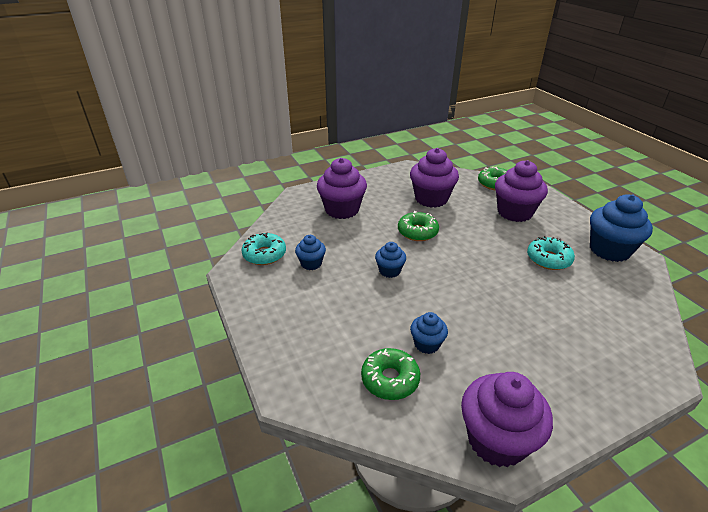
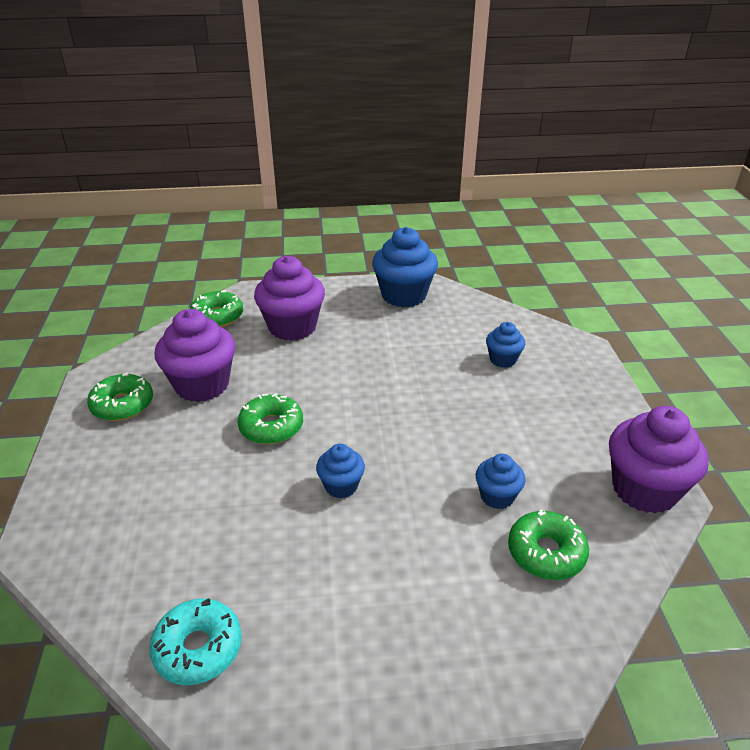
camera: 70 degrees left, 0 degrees up
(311, 263) = (268, 579): blue cupcake -> blue cupcake (503, 359)
(342, 210) = (145, 495): purple cupcake -> none
(396, 182) = (122, 405): none -> green donut
(548, 259) = (395, 340): turquoise donut -> none

